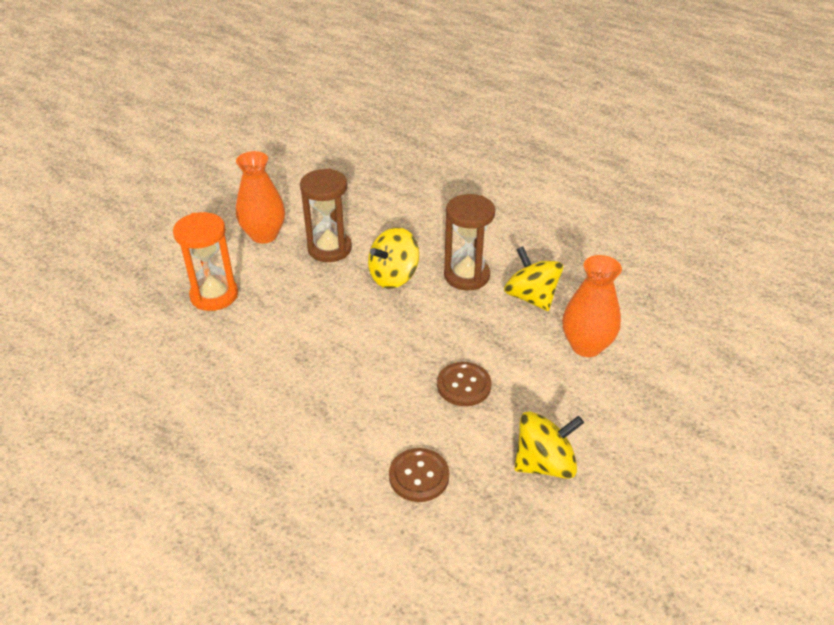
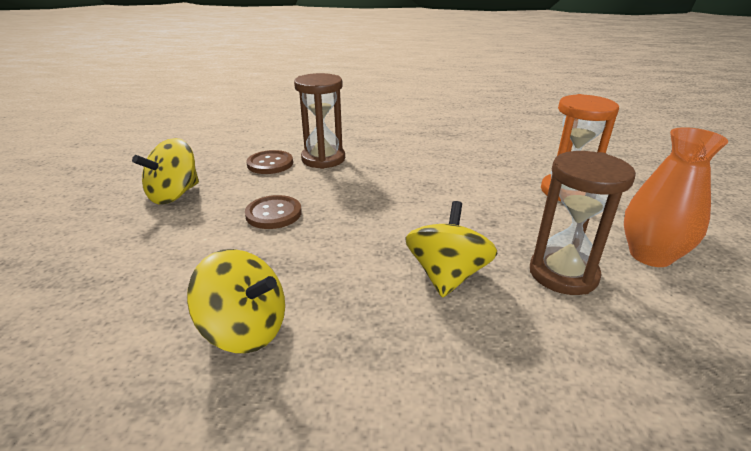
camera: 145 degrees right, 10 degrees down
(466, 276) = (360, 320): brown hourglass -> brown hourglass (323, 159)
(586, 346) = (144, 296): orange vase -> none

